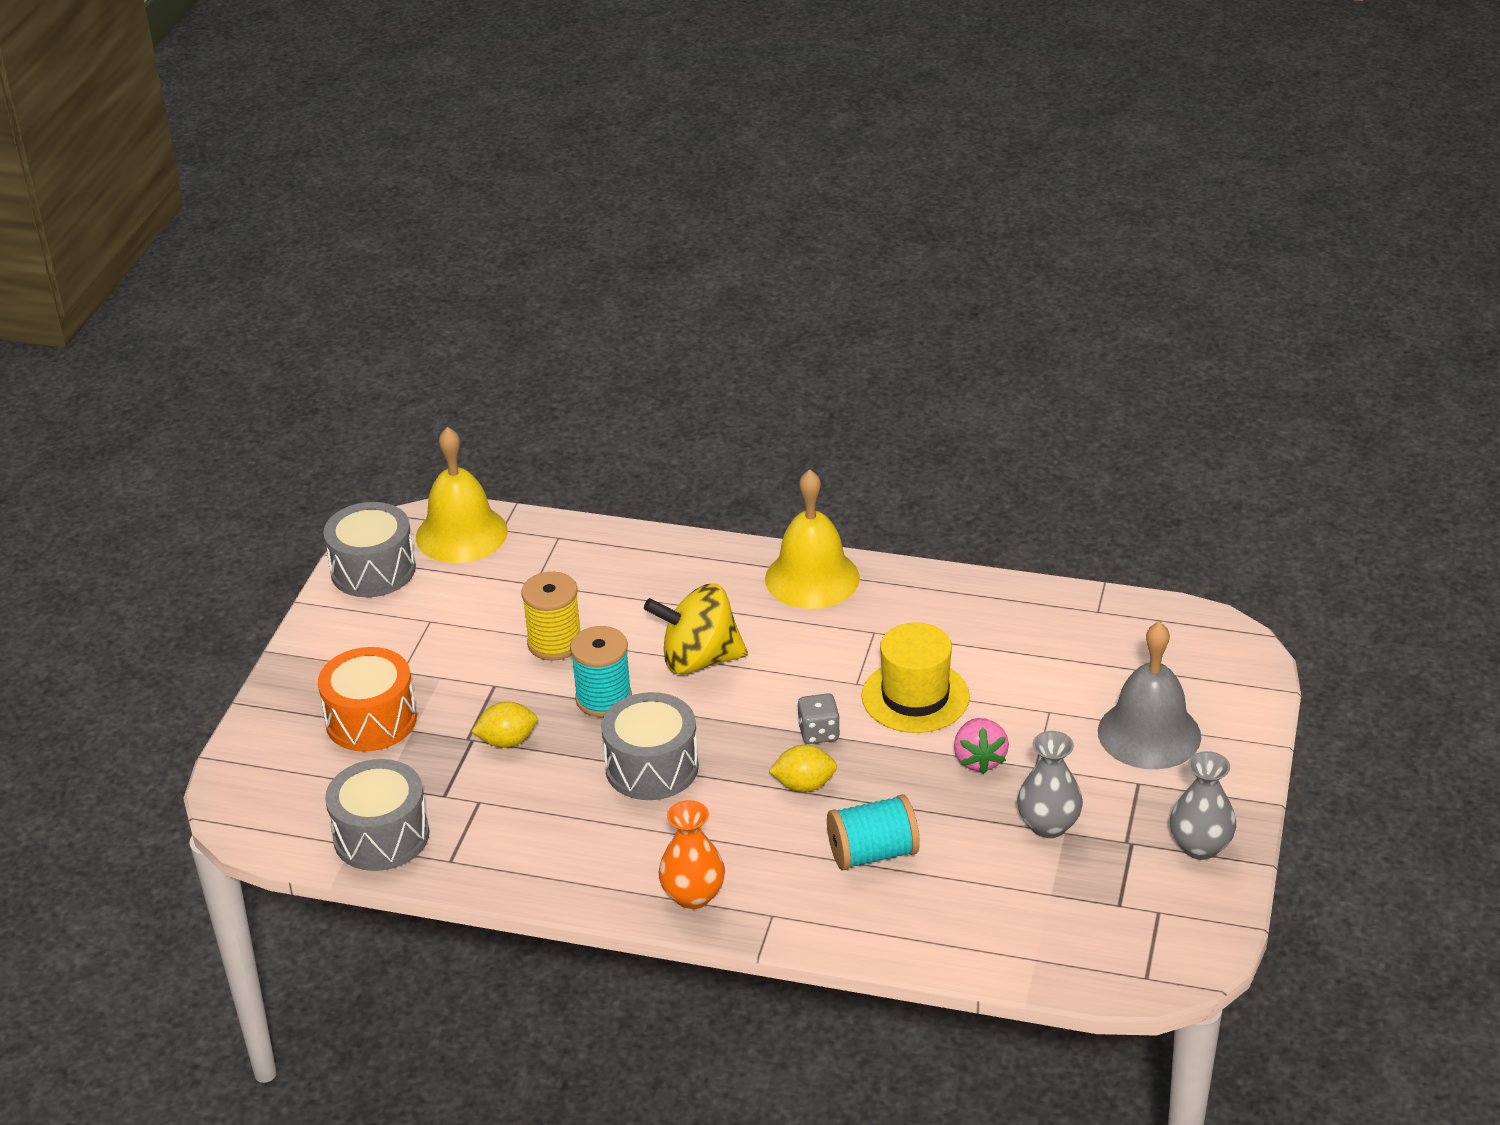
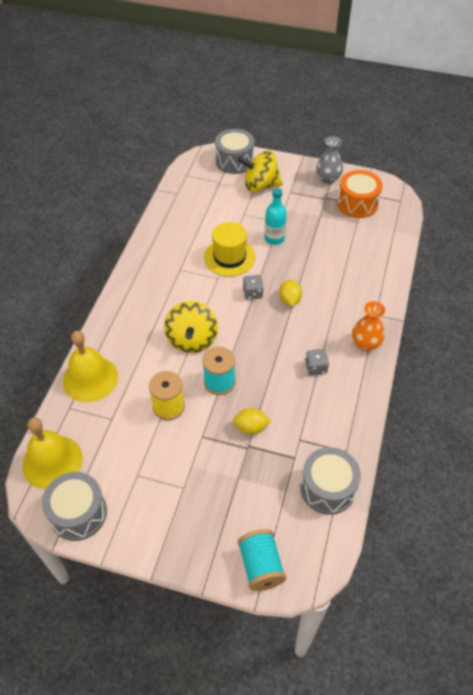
camera: 90 degrees left, 15 degrees up
(371, 720) = (227, 502): orange drum -> orange drum (357, 204)
(507, 741) = (251, 427): yellow lemon -> yellow lemon turned 75 degrees counterclockwise
(634, 823) = (316, 368): none -> grey dice
(652, 767) = (275, 360): grey drum -> grey drum (234, 161)
(812, 578) = (133, 291): yellow bell -> yellow bell (90, 378)
(873, 853) = (335, 277): turquoise spool -> turquoise spool (260, 566)
(979, 760) = (274, 238): pink strawberry -> turquoise bottle
(1048, 825) = (316, 220): grey vase -> none
(1149, 734) = (260, 186): grey bell -> yellow spinning top

